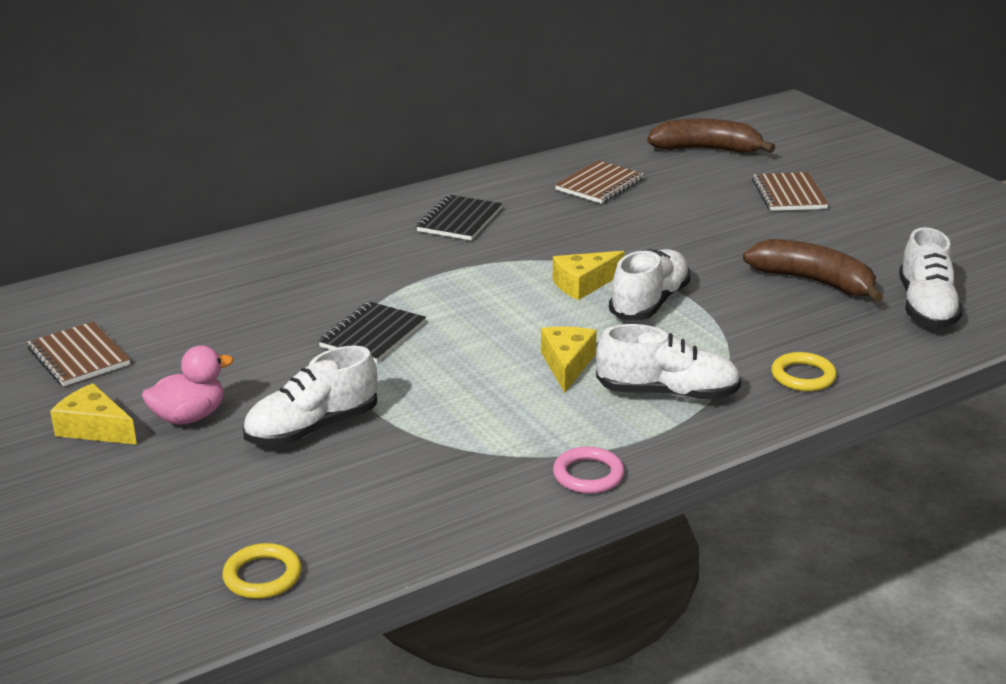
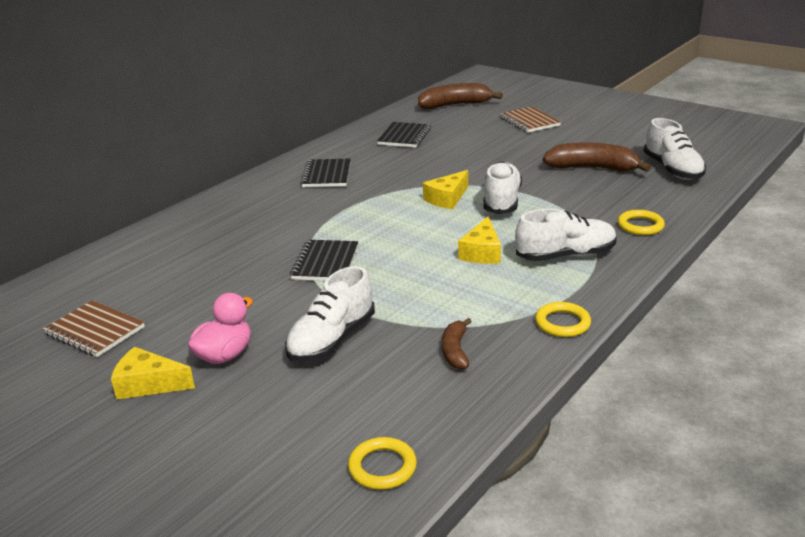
camera: 20 degrees left, 0 degrees up
(436, 475) = (455, 351): none -> brown banana
(567, 365) = (482, 252): yellow cheese -> yellow cheese turned 150 degrees counterclockwise
(588, 475) = (562, 323): pink ring -> yellow ring
(599, 185) = (404, 137): brown notebook -> black notebook

